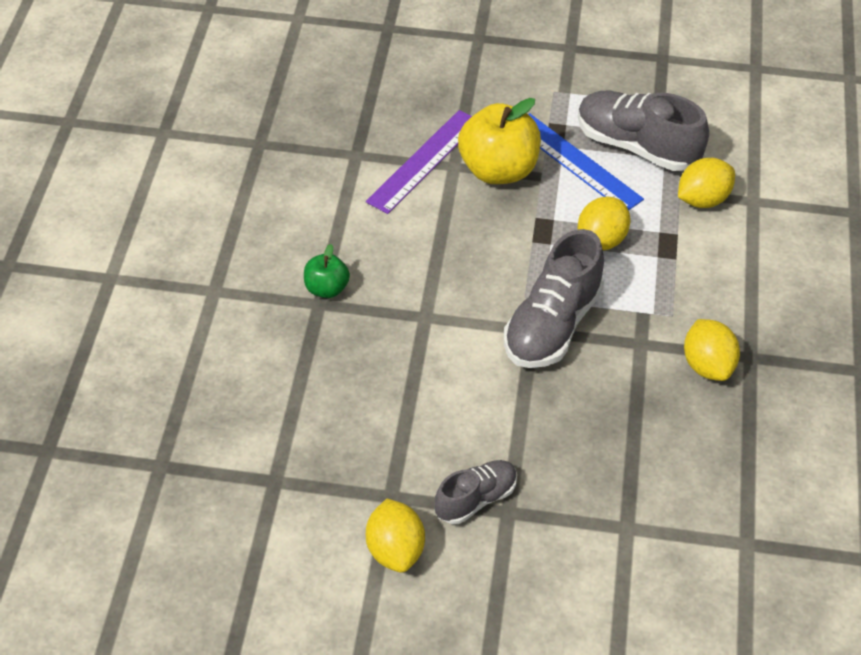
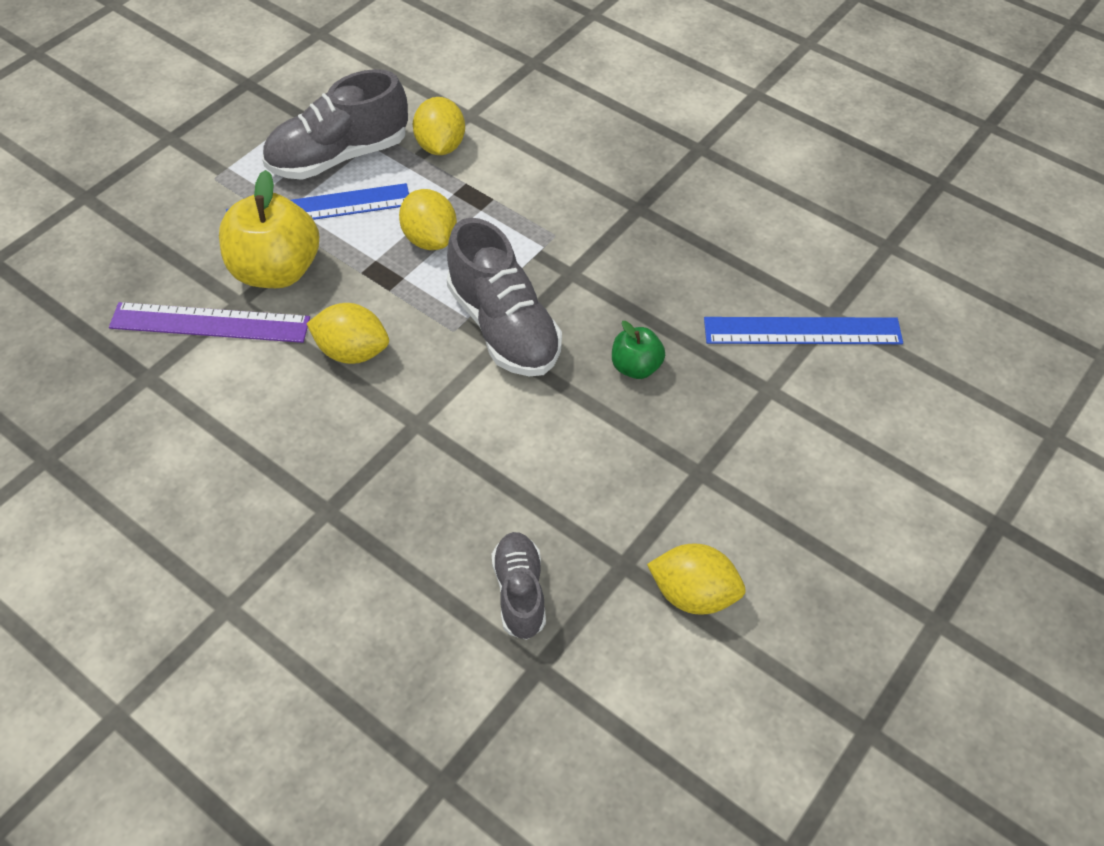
camera: 60 degrees left, 5 degrees up
(326, 289) = (312, 494): green apple -> green apple (636, 367)
(424, 161) = (210, 323): purple ruler -> purple ruler turned 60 degrees counterclockwise
(475, 499) = (671, 492): grey shoe -> grey shoe (519, 592)
(707, 366) = (628, 241): yellow lemon -> yellow lemon (352, 351)
(709, 528) = (802, 331): none -> blue ruler

